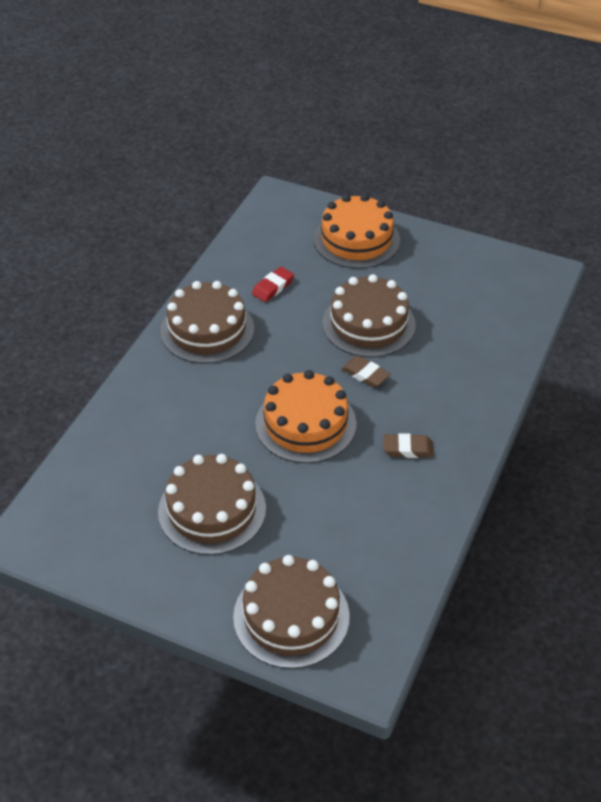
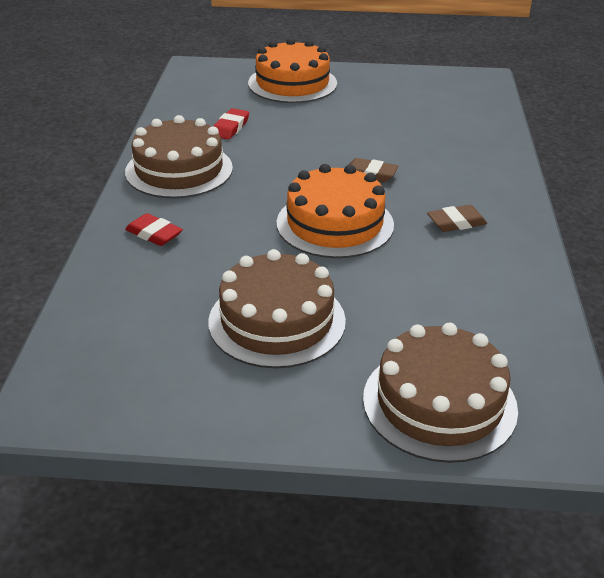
camera: 20 degrees left, 10 degrees down
(158, 397) = (154, 234): none -> red eraser
(368, 324) = (346, 137): brown cake -> none

